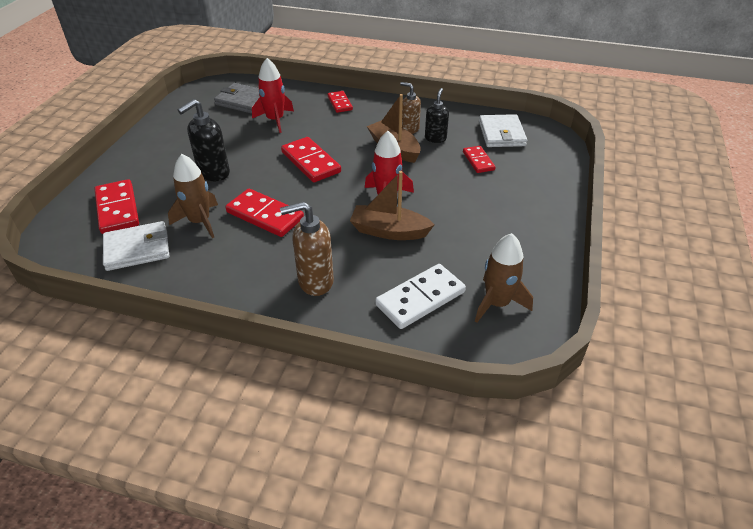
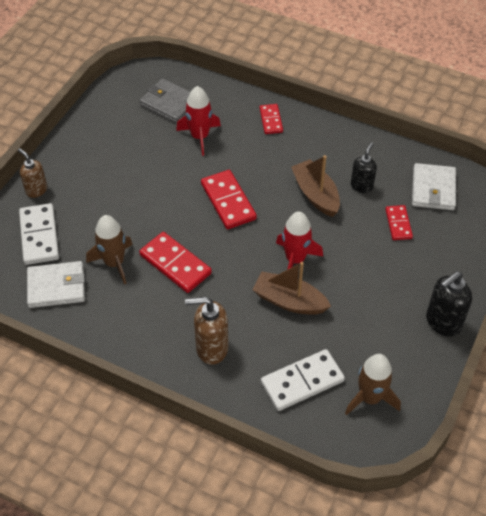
camera: 10 degrees right, 10 degrees up
(117, 209) = (39, 236): red domino -> white domino
(213, 173) = (131, 203): black soap dispenser -> black soap dispenser (443, 322)
(409, 129) = (337, 169): brown soap dispenser -> brown soap dispenser (36, 190)

